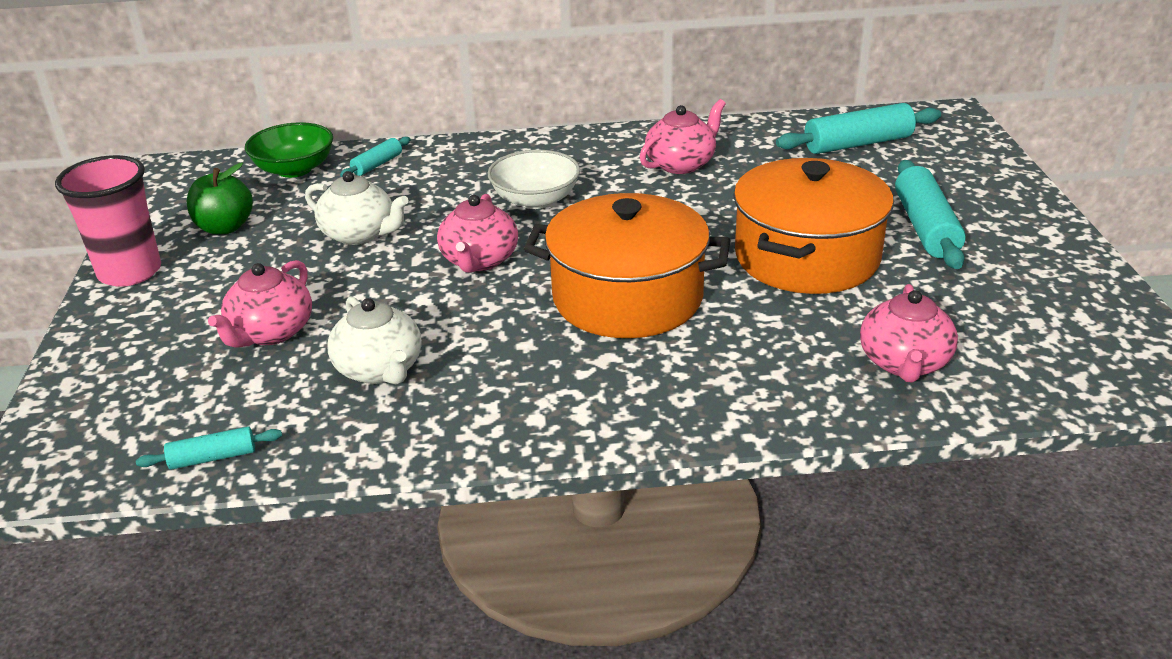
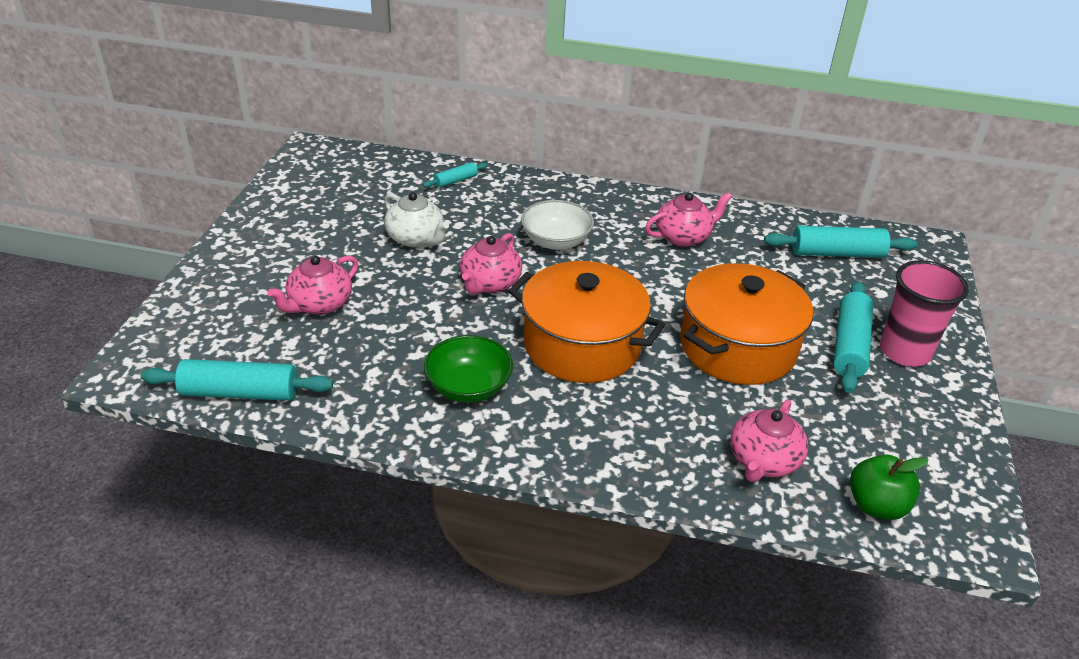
camera: 15 degrees right, 5 degrees up
(130, 272) = (249, 229): pink cup -> pink cup (904, 352)
(213, 458) = (240, 393): turquoise rolling pin -> turquoise rolling pin, size x1.89
(225, 227) = (326, 208): green apple -> green apple (876, 505)
(294, 169) = (395, 170): green bowl -> green bowl (468, 387)
(380, 370) = (378, 355): white teapot -> none

